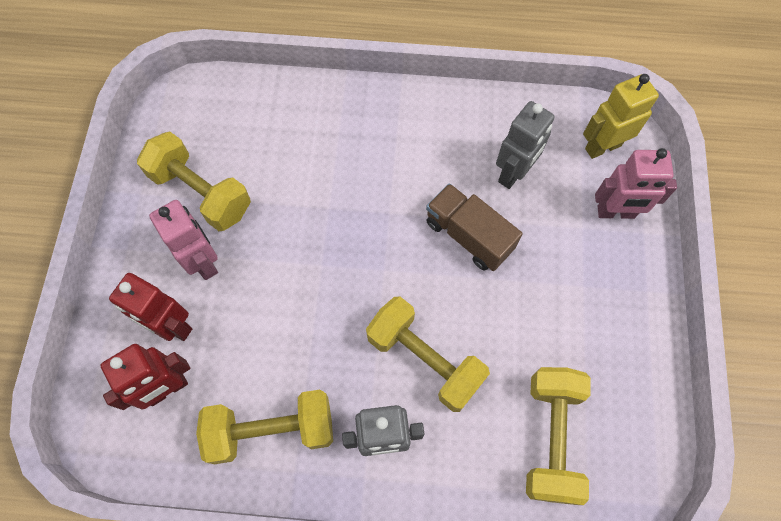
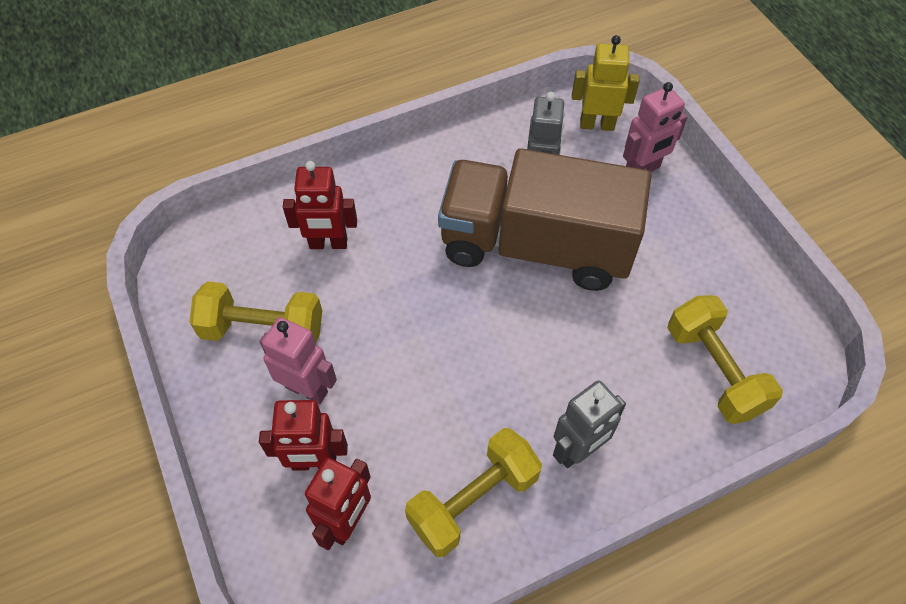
camera: 30 degrees left, 10 degrees down
(296, 143) = (328, 244): none -> red robot
(425, 359) = (568, 365): yellow dumbbell -> none
(468, 235) = (536, 246): brown truck -> brown truck, size x2.05
(602, 147) = (597, 124): yellow robot -> yellow robot turned 60 degrees clockwise

